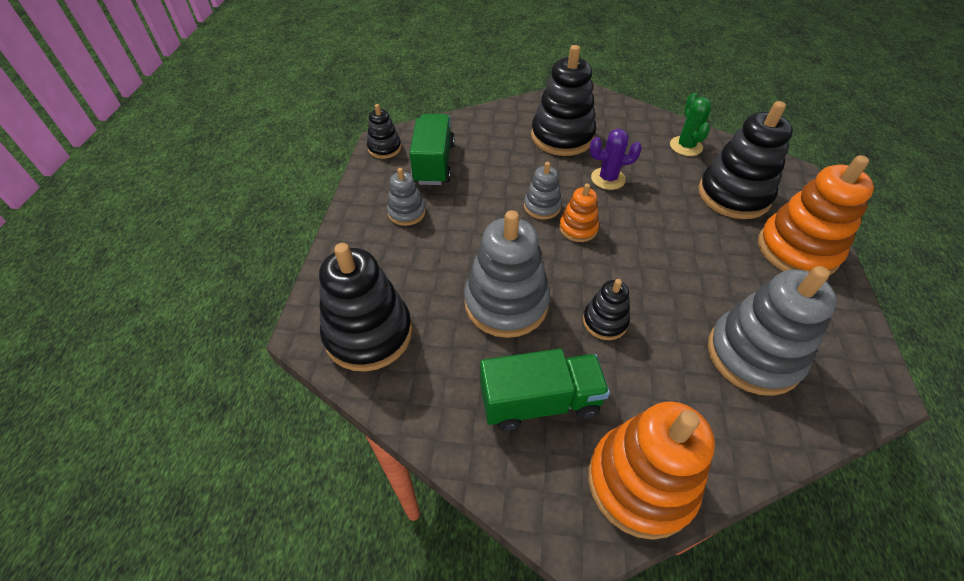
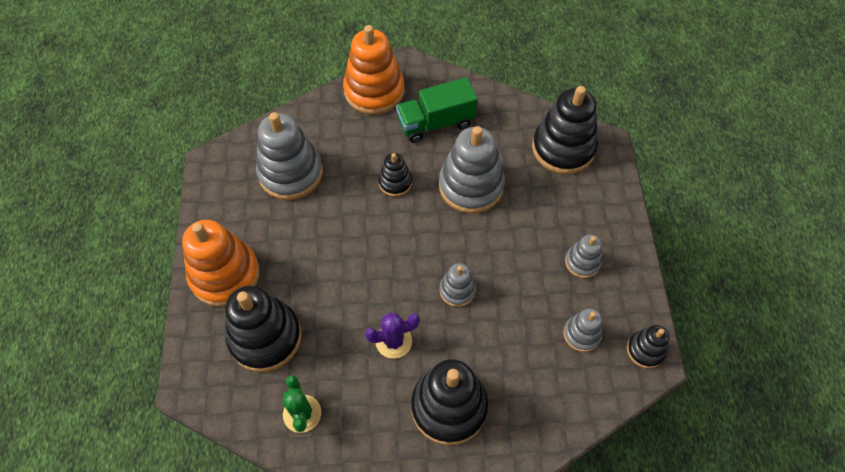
camera: 170 degrees right, 10 degrees up
(434, 163) = (582, 334): green truck -> grey stacking toy
(578, 228) = (421, 268): orange stacking toy -> none

